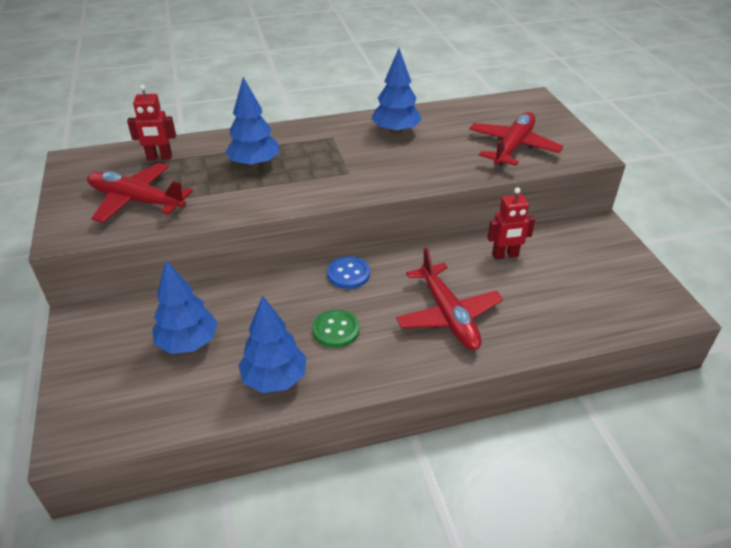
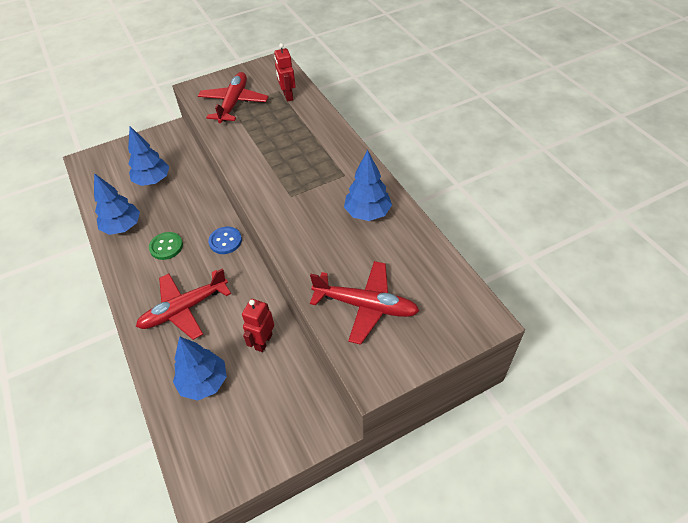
camera: 80 degrees right, 10 degrees up
(254, 164) = (290, 142): blue tree -> blue tree (204, 382)
(505, 255) = (263, 341): red robot -> red robot turned 45 degrees clockwise

